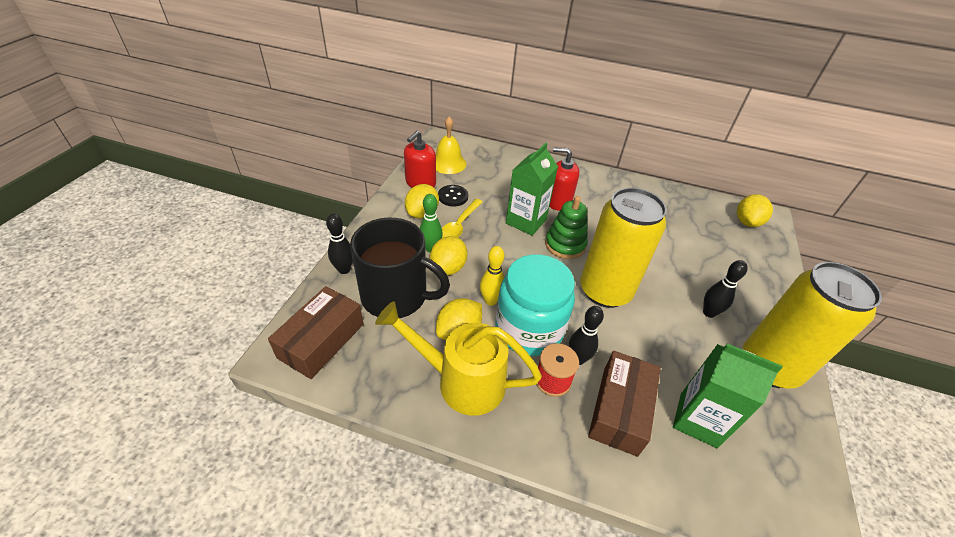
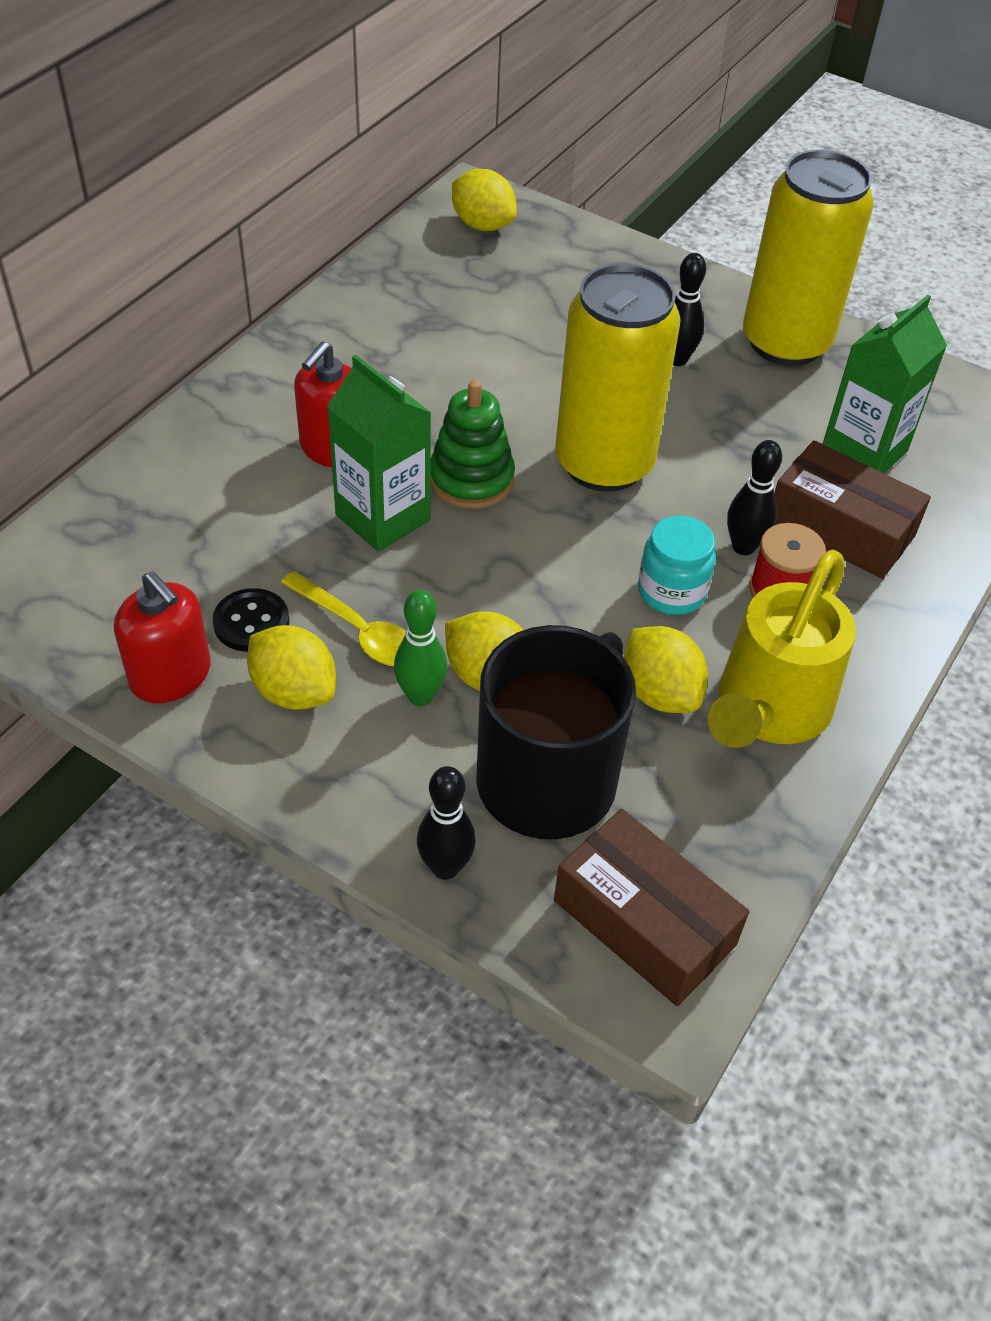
camera: 75 degrees left, 5 degrees up
(448, 163) = (108, 604): yellow bell -> none
(490, 300) = (593, 629): yellow bowling pin -> none
(529, 329) = (671, 591): turquoise jar -> turquoise jar, size x0.55

